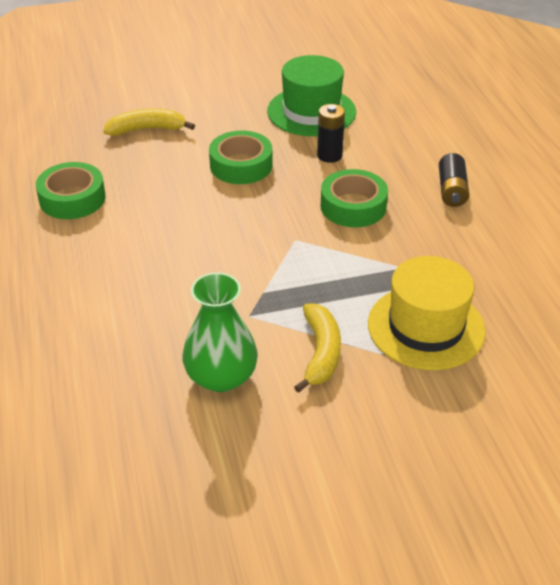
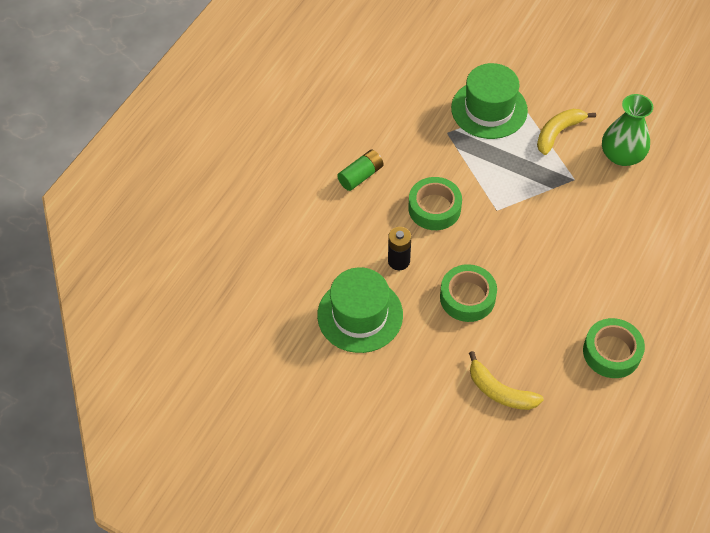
camera: 135 degrees left, 15 degrees up
(426, 327) = (489, 109): yellow hat -> green hat
(452, 190) = (361, 176): black battery -> green battery

